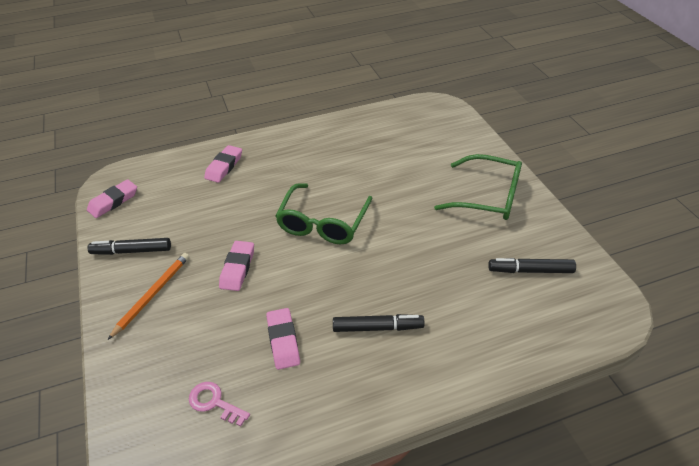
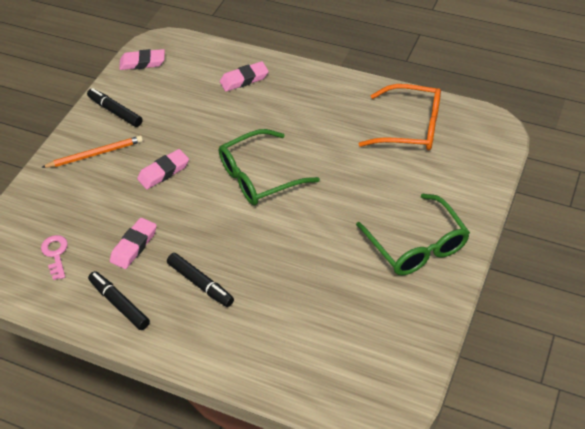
camera: 45 degrees right, 5 degrees up
(386, 132) = (410, 127): none -> orange glasses
(530, 270) = (364, 329): black marker -> black marker (119, 304)

